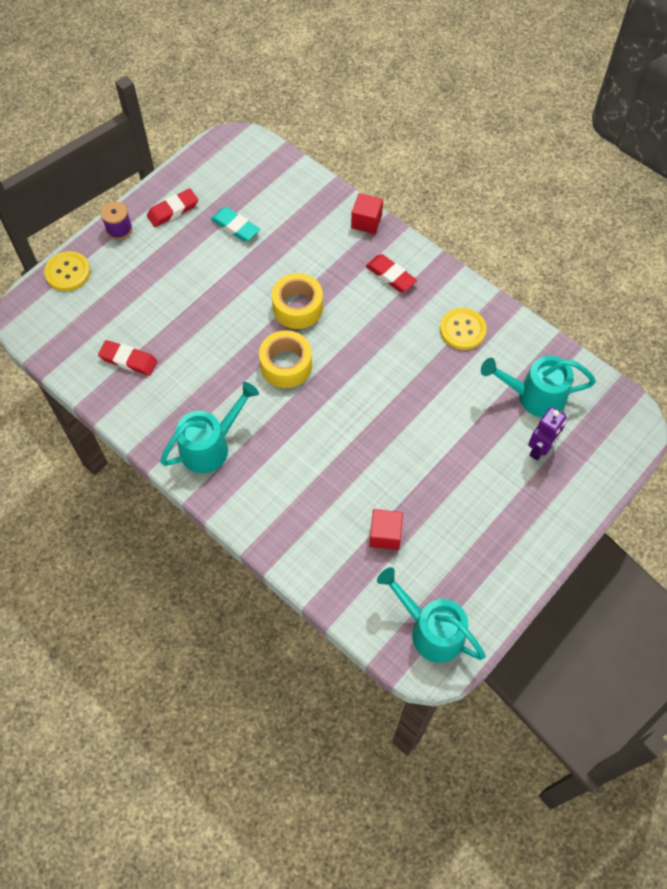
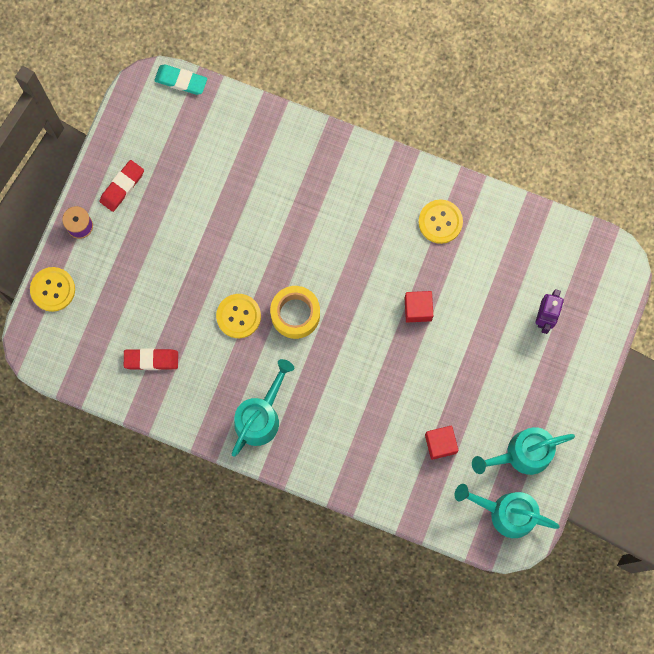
camera: 20 degrees left, 15 degrees up
(230, 349) = (238, 316): none -> yellow button
(235, 227) = (189, 184): turquoise eraser -> turquoise eraser (181, 81)
(297, 307) = (283, 251): yellow tape -> none
(366, 221) = (311, 135): red cube -> red cube (418, 309)
(391, 275) = (355, 187): red eraser -> none
(533, 396) = (524, 267): turquoise watering can -> turquoise watering can (521, 454)

